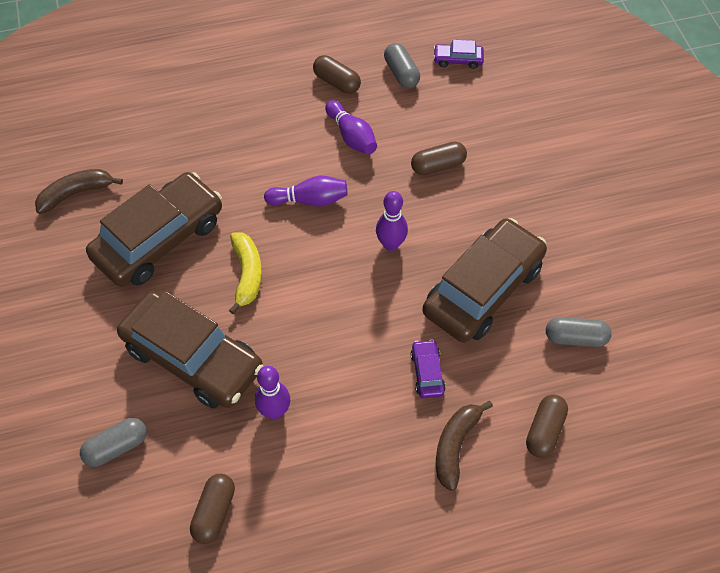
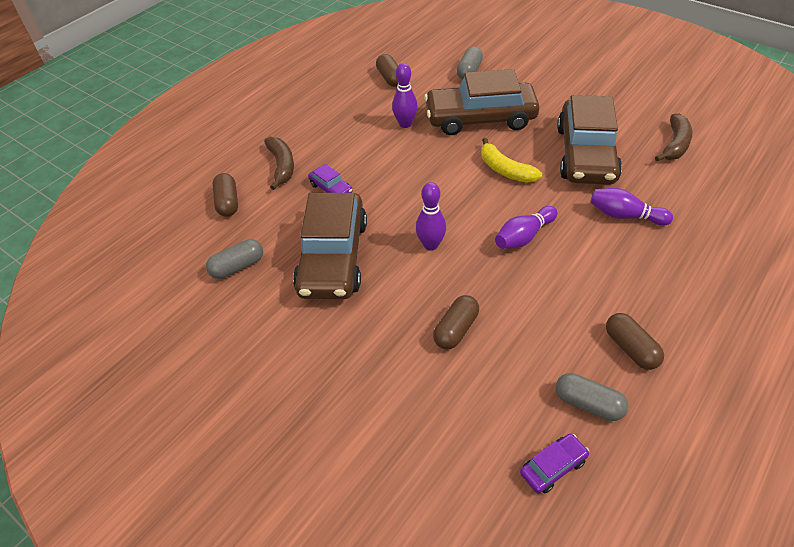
camera: 145 degrees right, 10 degrees down
(336, 82) = (630, 348): brown capsule -> brown capsule turned 60 degrees clockwise
(351, 136) = (554, 306): purple bowling pin -> purple bowling pin (624, 215)

